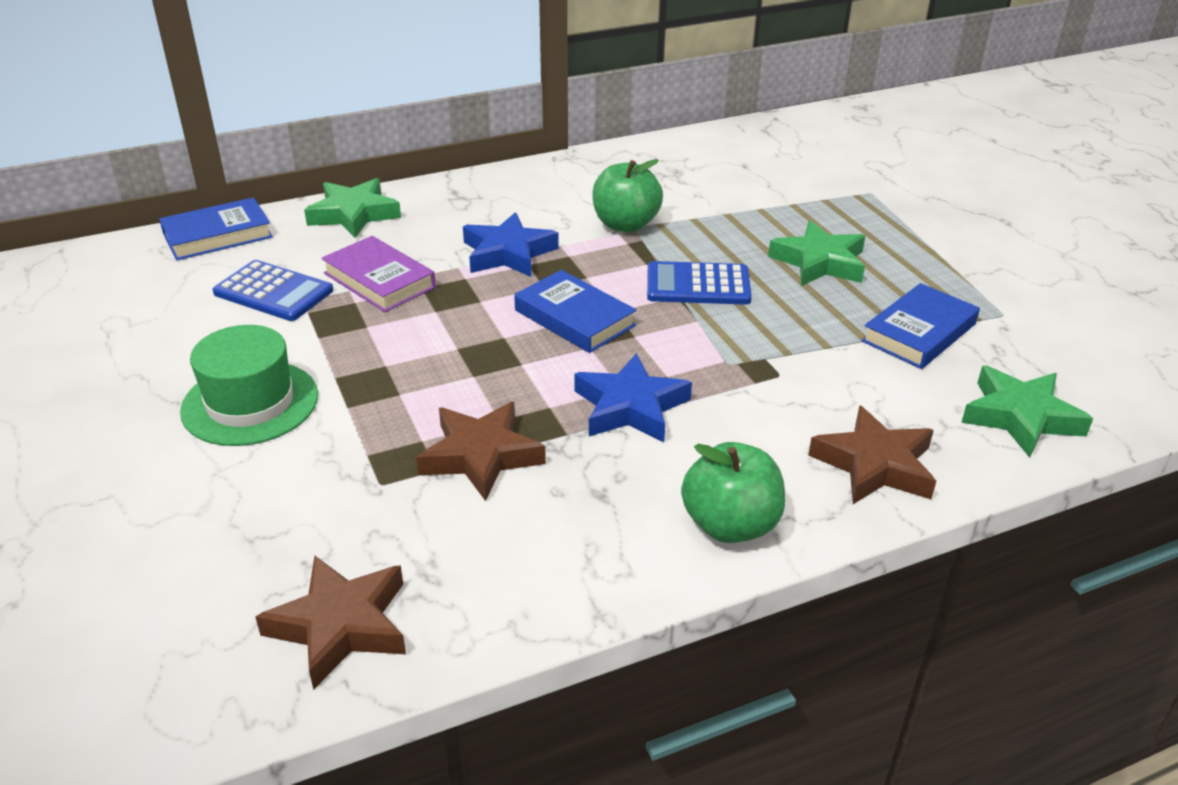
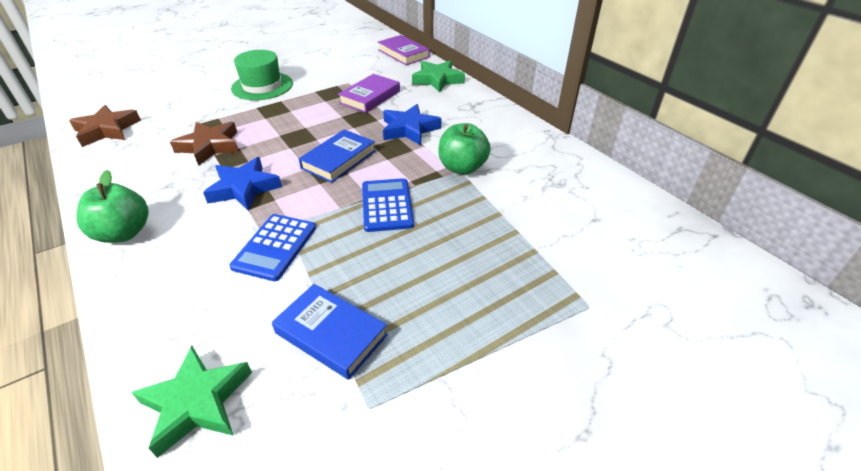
camera: 80 degrees right, 5 degrees up
(217, 235) = (403, 53): blue book -> purple book
(273, 292) = (354, 74): blue calculator -> blue calculator (275, 247)
(819, 262) = (437, 269): green star -> none
(875, 465) = (159, 299): brown star -> none

